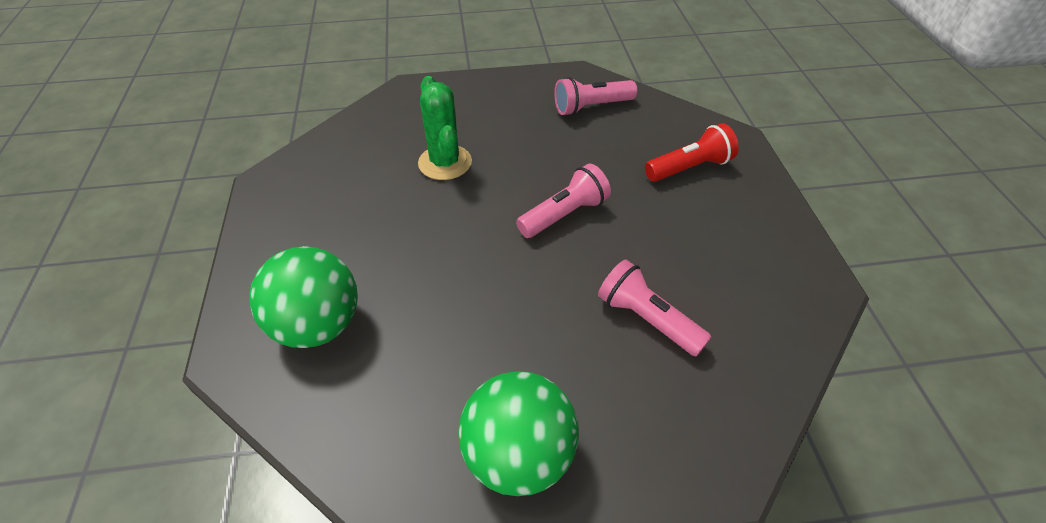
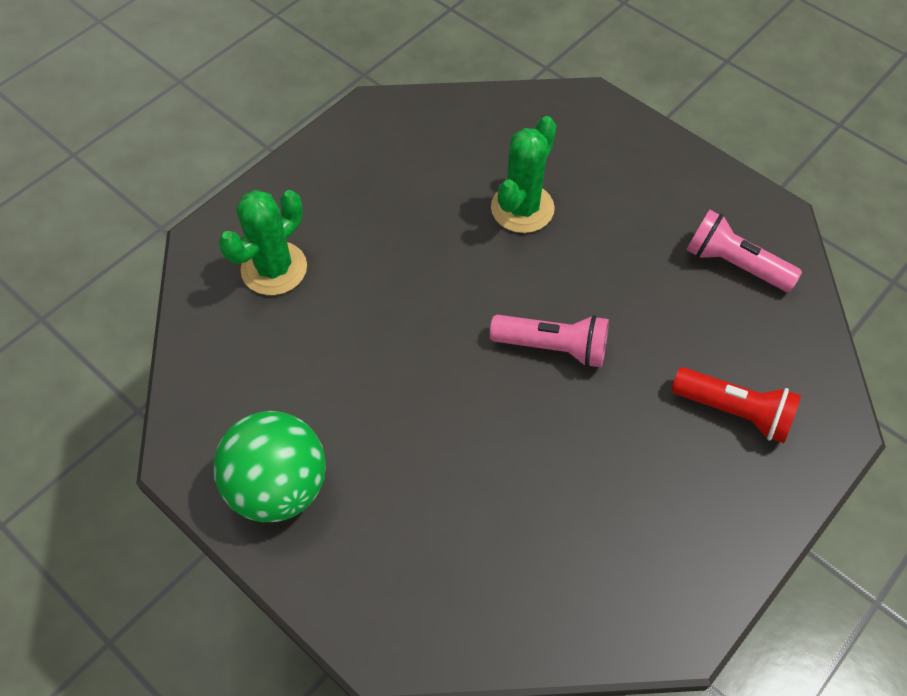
camera: 50 degrees right, 10 degrees up
(318, 325) = (274, 268): green ball -> green cactus
(647, 319) = (490, 495): pink flashlight -> none

